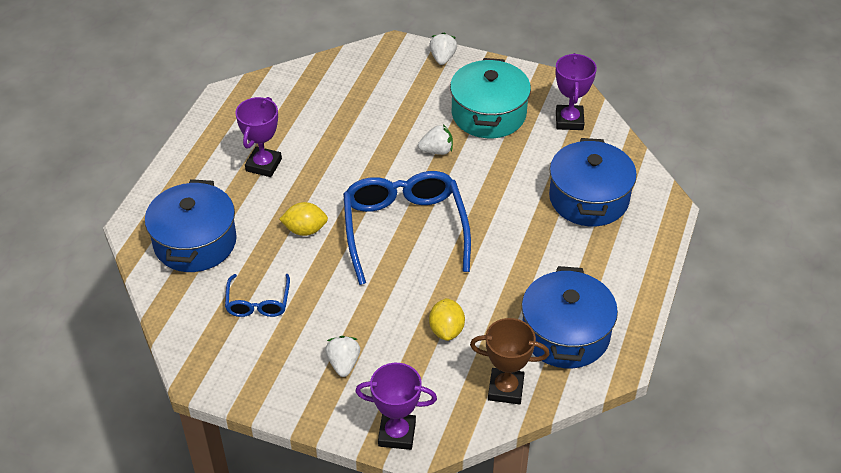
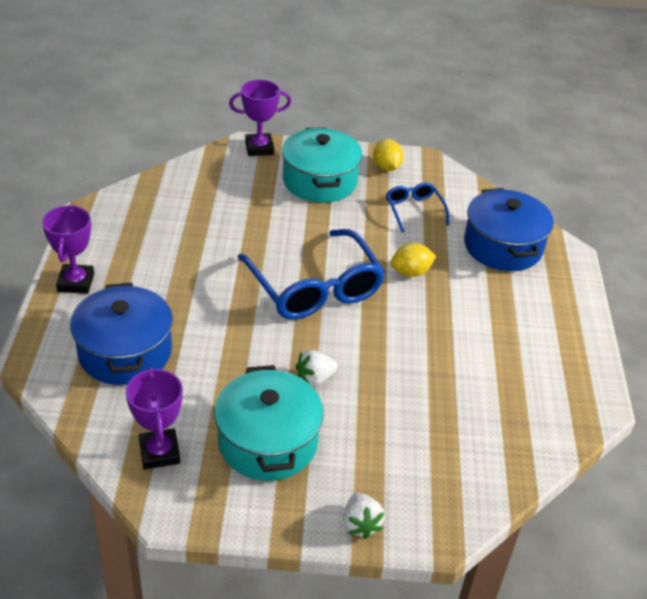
camera: 160 degrees right, 5 degrees down
(263, 165) = (494, 328): purple trophy -> purple trophy (76, 282)
(343, 363) = (320, 181): white strawberry -> turquoise pot
(446, 330) = (244, 214): yellow lemon -> yellow lemon (386, 167)
(505, 389) = (182, 183): brown trophy -> none
(565, 334) = (137, 225): blue pot -> none

